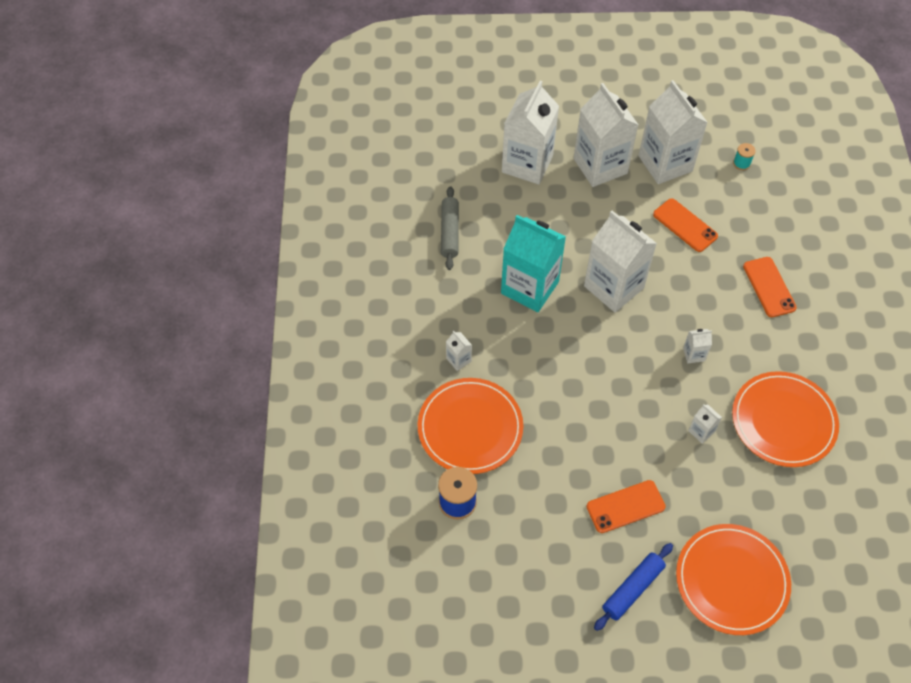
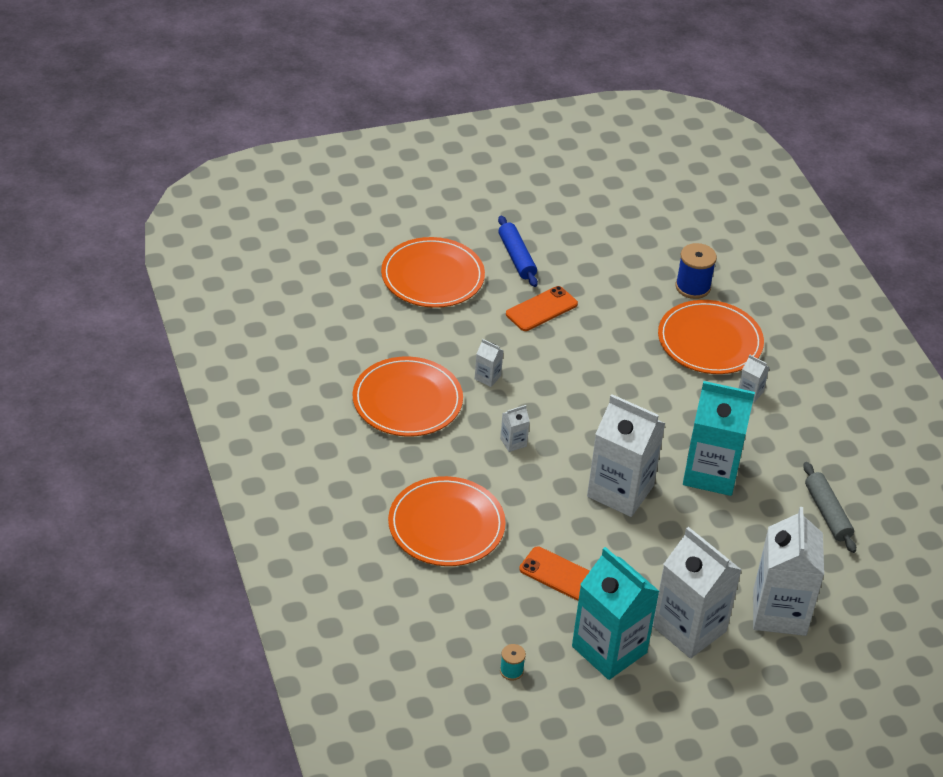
camera: 160 degrees right, 15 degrees down
(632, 589) = (517, 257): blue rolling pin -> blue rolling pin turned 45 degrees counterclockwise
(665, 163) = (609, 649): white carton -> turquoise carton
(769, 287) = (446, 525): orange phone -> orange plate

